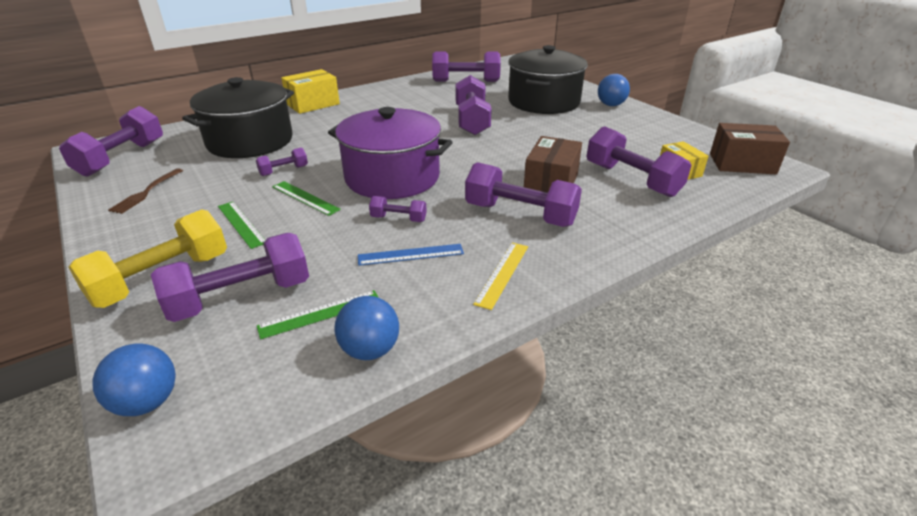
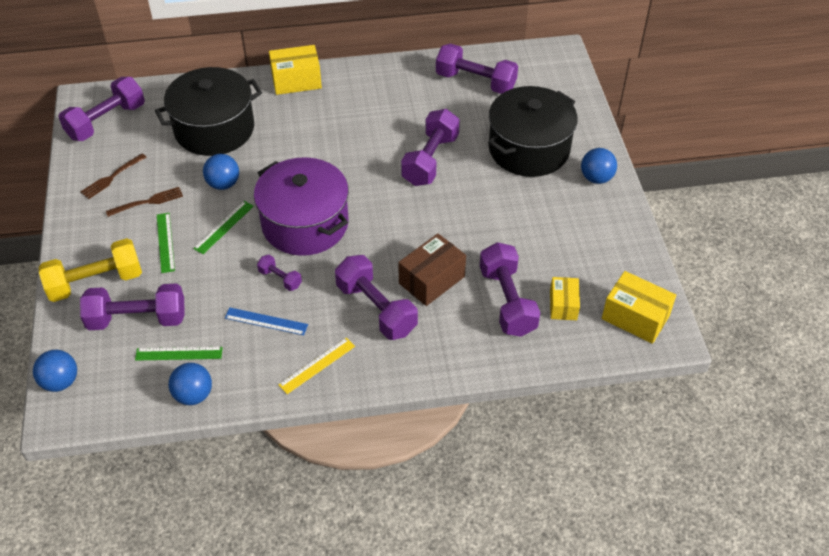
camera: 25 degrees right, 15 degrees up
(201, 200) = (148, 202): none -> brown fork
(284, 171) = (223, 184): purple dumbbell -> blue ball
(305, 198) = (224, 227): green ruler -> green ruler turned 60 degrees clockwise
(742, 164) = (635, 317): brown box -> yellow box

